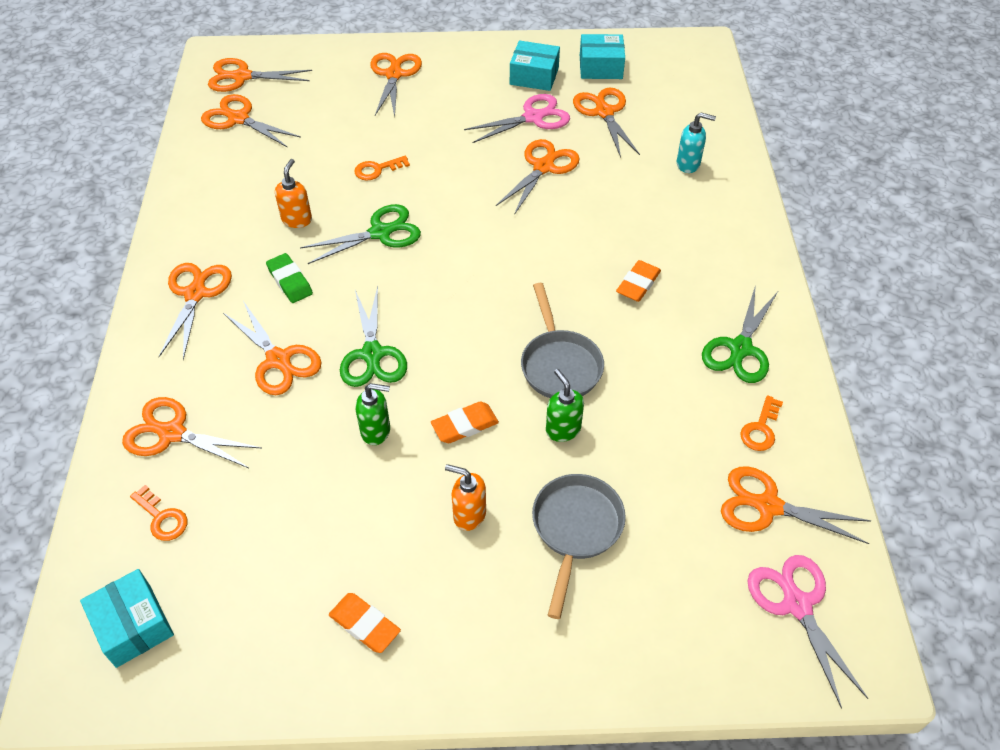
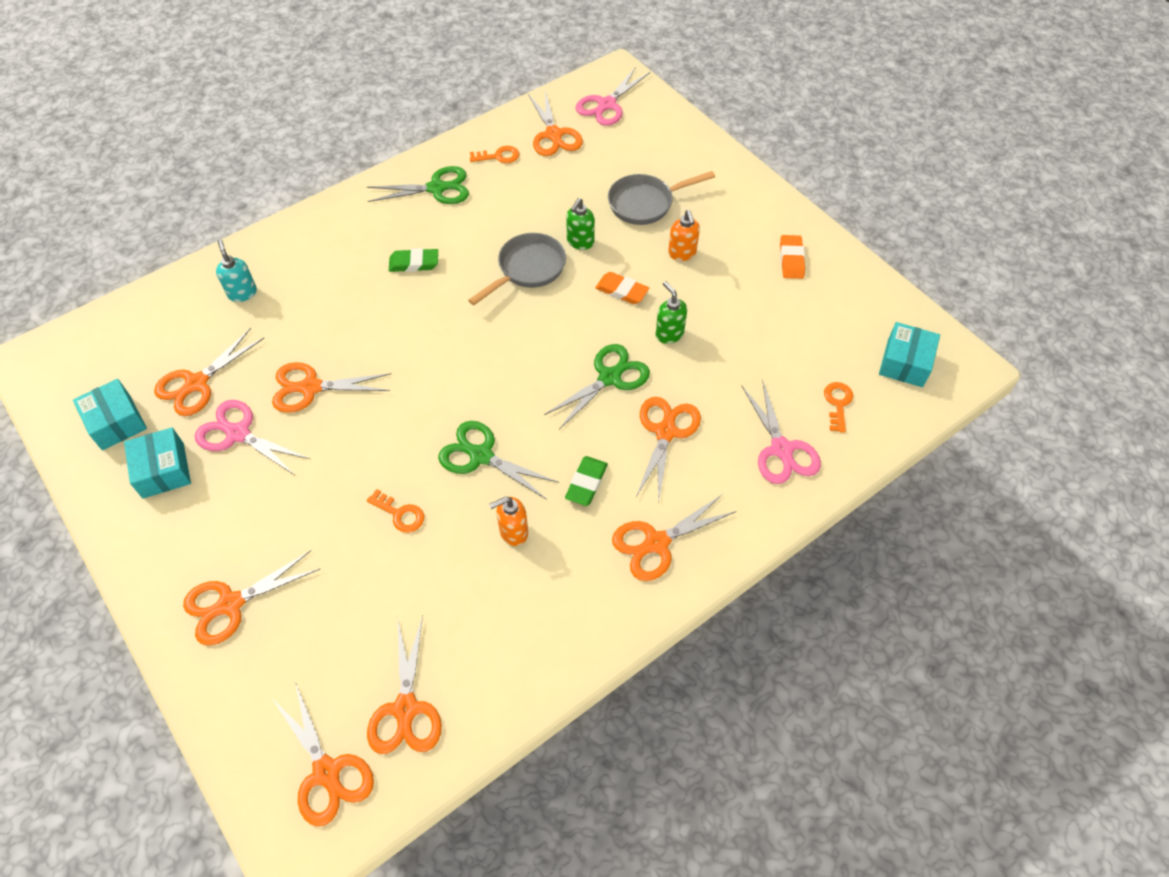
camera: 125 degrees left, 5 degrees up
(172, 433) = (781, 449): orange scissors -> pink scissors
(638, 284) = (414, 263): orange eraser -> green eraser

